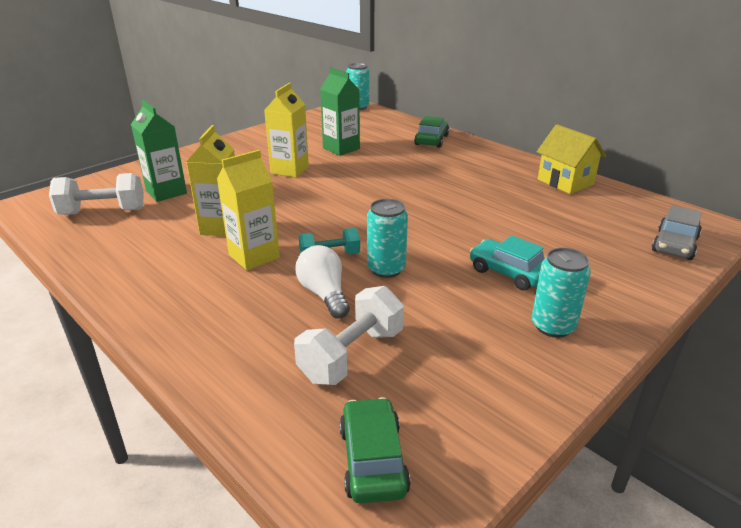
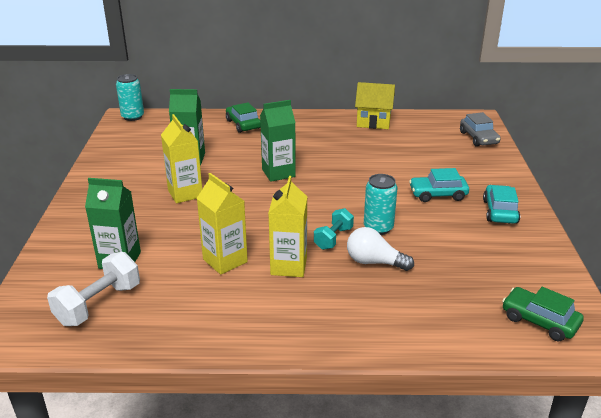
camera: 45 degrees left, 0 degrees up
(352, 355) = (448, 284): white dumbbell -> none
(387, 186) = (278, 173): none -> green carton
(553, 326) = (500, 211): turquoise can -> turquoise car

